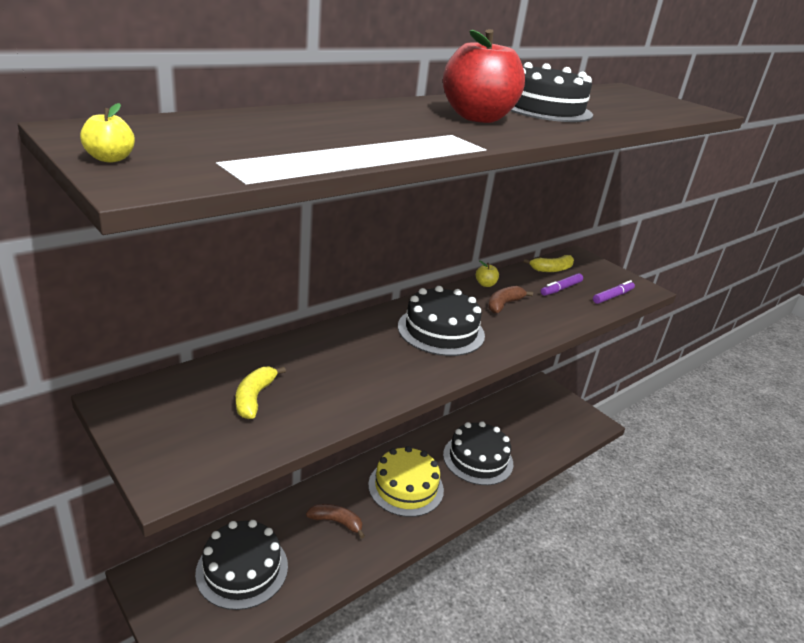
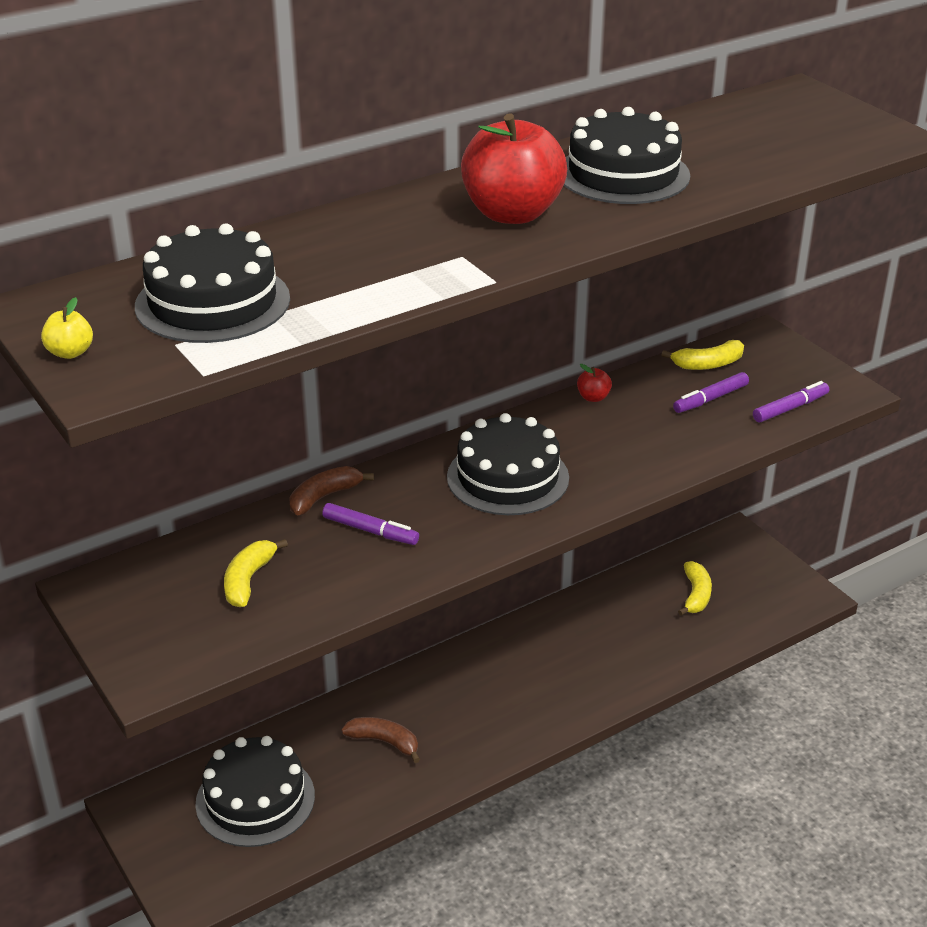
camera: 10 degrees right, 5 degrees up
(347, 363) = (370, 531): none -> purple marker
(406, 487) = (488, 695): yellow cake -> none
(478, 459) = (604, 654): black cake -> black cake (212, 302)
(485, 284) = (593, 397): yellow apple -> red apple
(503, 304) = (611, 431): brown banana -> brown banana (324, 497)
(527, 421) = (696, 595): none -> yellow banana

